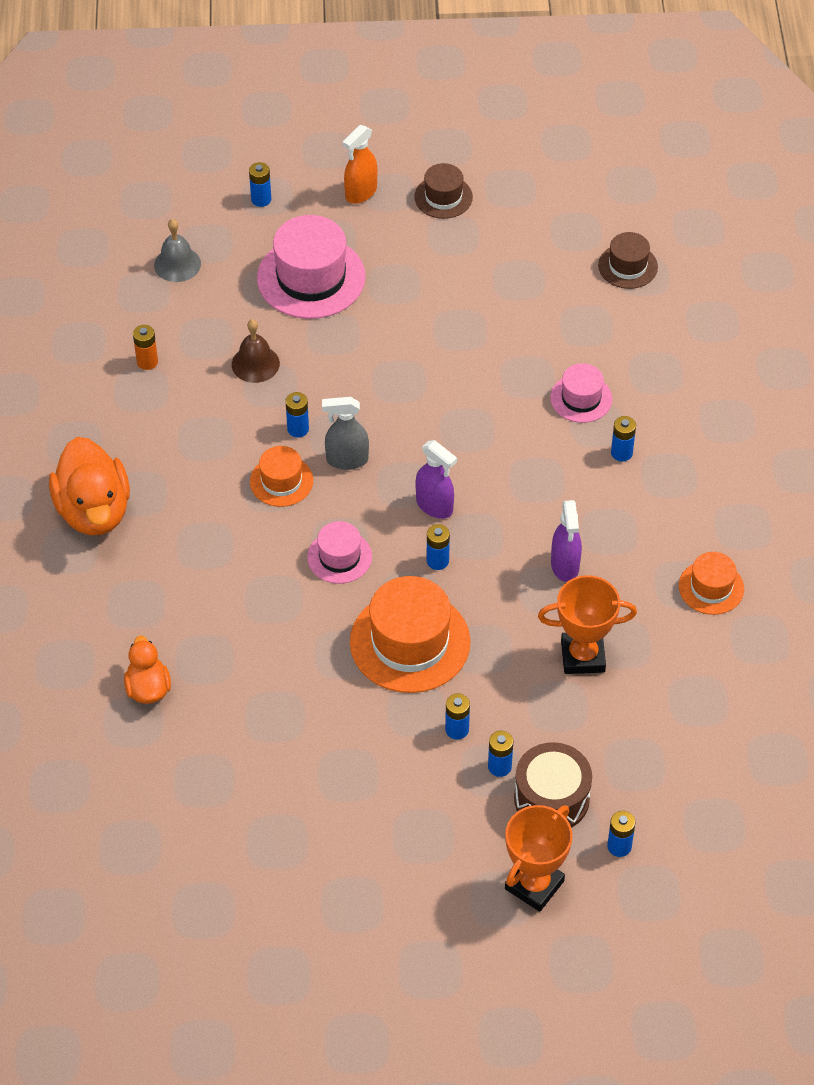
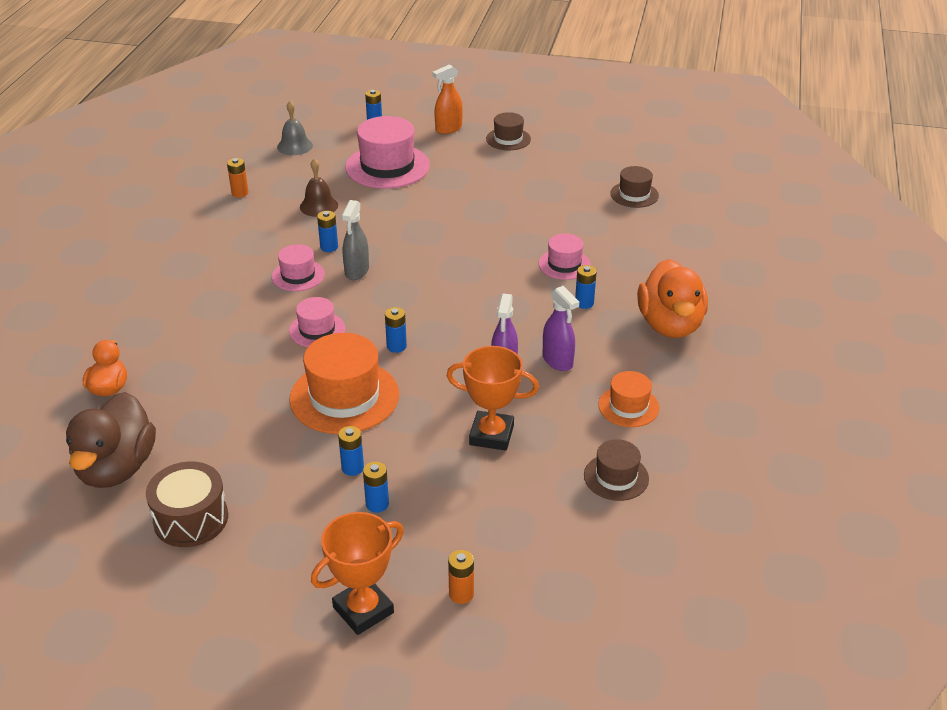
camera: 15 degrees right, 15 degrees down
(94, 510) = (144, 269): orange duck -> orange duck (670, 325)
(213, 786) = (117, 468): none -> brown duck
(281, 481) = (298, 275): orange hat -> pink hat
(347, 460) = (357, 271): grey spray bottle -> grey spray bottle turned 90 degrees counterclockwise
(434, 506) = (412, 311): purple spray bottle -> purple spray bottle (557, 361)
(551, 798) = (413, 539): brown drum -> brown drum (191, 519)
(619, 846) = (461, 594): blue battery -> orange battery
(724, 679) = (616, 477): none -> brown hat

